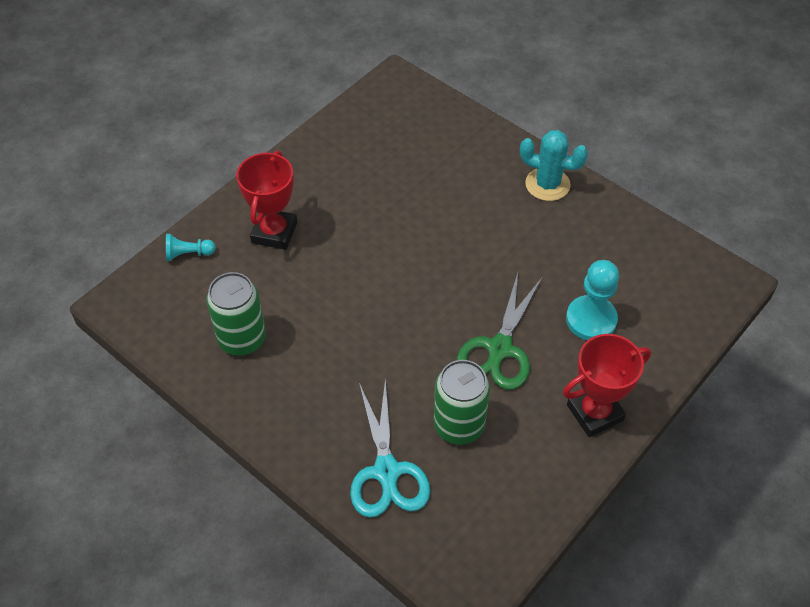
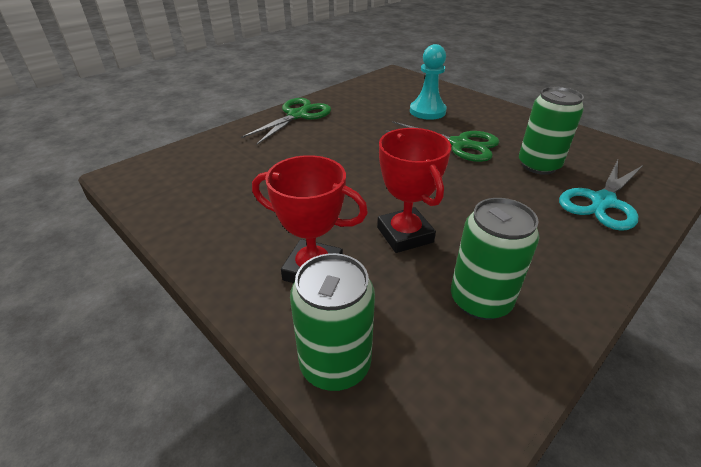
camera: 85 degrees left, 15 degrees down
(188, 254) = (335, 364): turquoise pawn -> green can
(386, 471) = (602, 202): turquoise scissors -> turquoise scissors turned 135 degrees clockwise
(547, 184) = (297, 115): turquoise cactus -> green scissors
(594, 413) = (505, 116): red trophy -> red trophy (405, 235)

